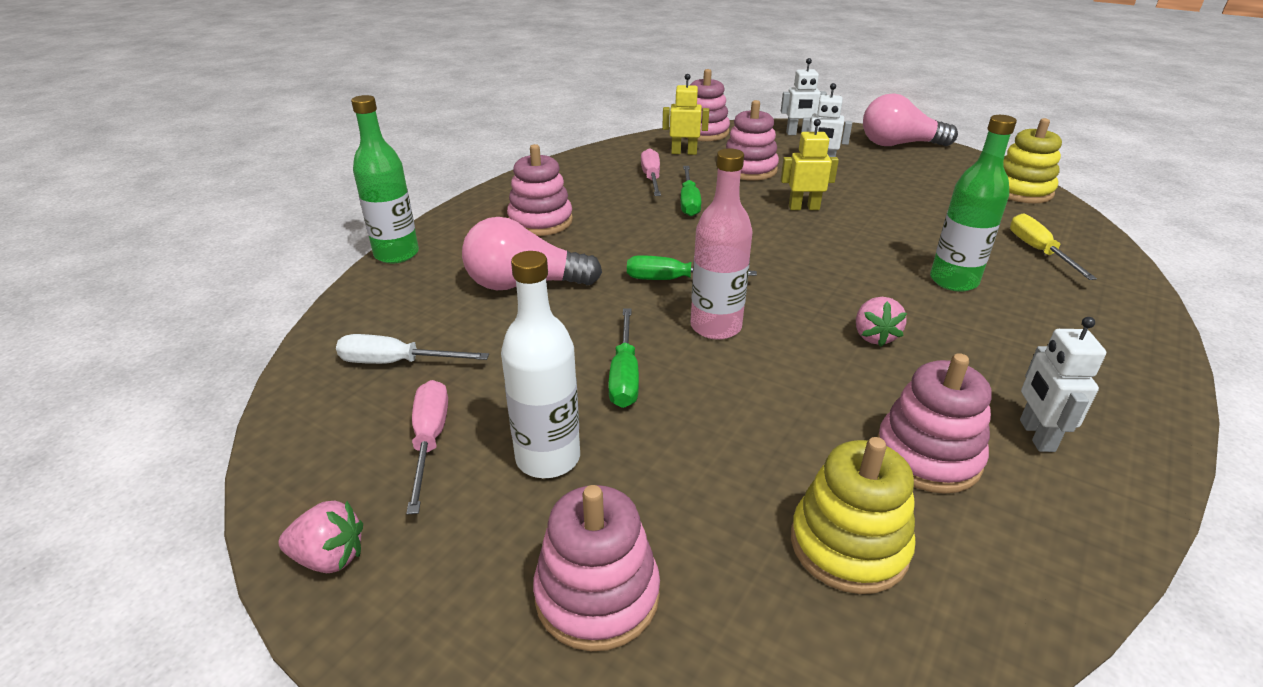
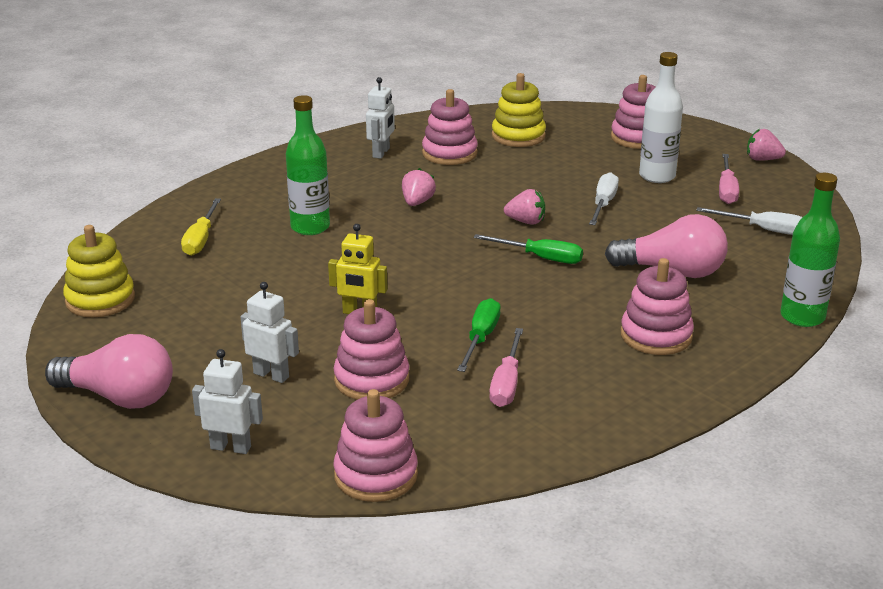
camera: 165 degrees left, 5 degrees down
(624, 375) = (603, 204): green screwdriver -> white screwdriver
(684, 152) = (436, 429): yellow robot -> none
(716, 327) = (526, 222): pink bottle -> pink strawberry

